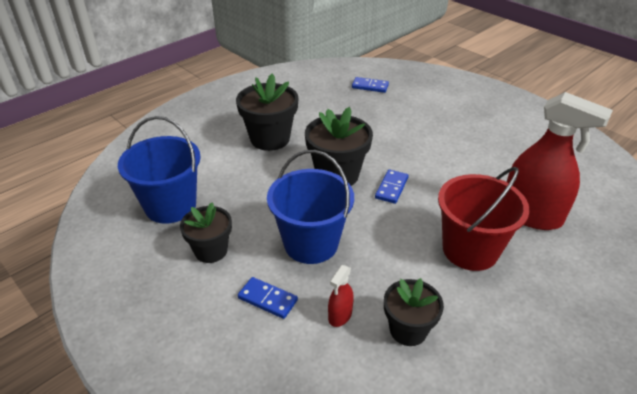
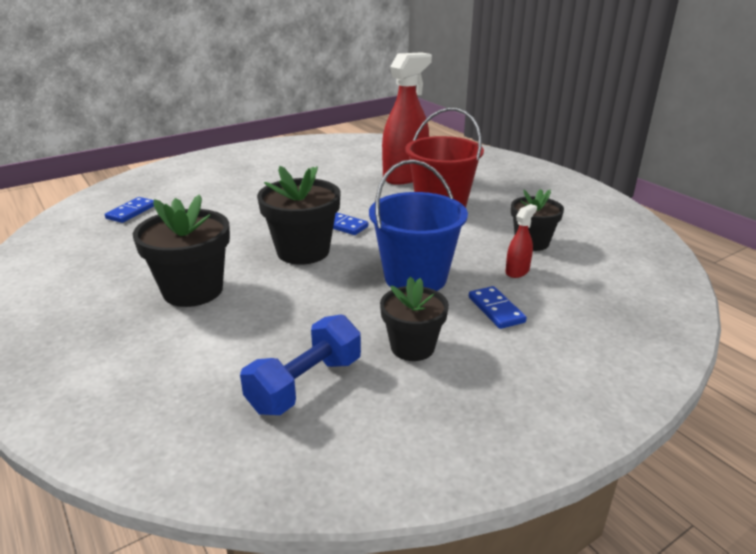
camera: 80 degrees left, 10 degrees down
(170, 206) = (305, 385): blue bucket -> blue dumbbell
(267, 299) = (496, 310): blue domino -> blue domino turned 60 degrees counterclockwise
(340, 315) = (517, 271): red spray bottle -> red spray bottle turned 90 degrees counterclockwise

